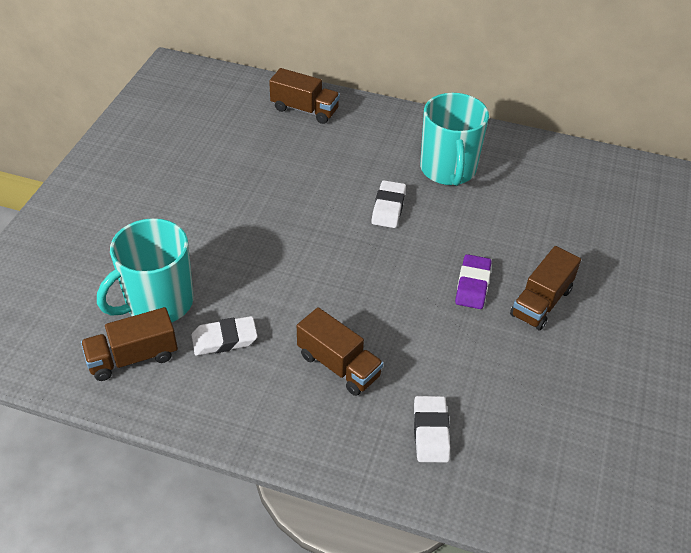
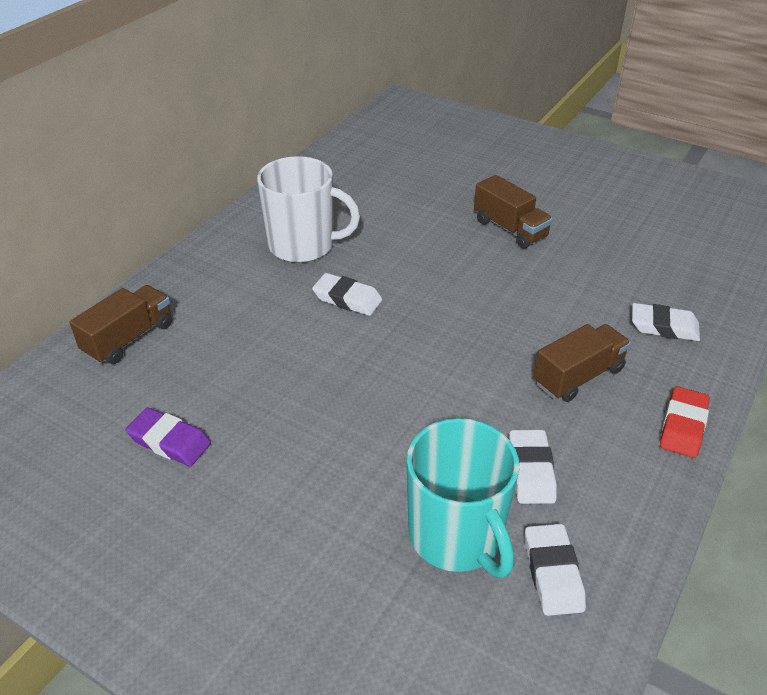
camera: 75 degrees left, 5 degrees down
(133, 357) = (553, 573): brown truck -> white eraser
(296, 443) = (683, 426): none -> red eraser
(448, 170) = (303, 245): turquoise mug -> white mug
(472, 285) = (479, 264): purple eraser -> purple eraser (169, 441)

